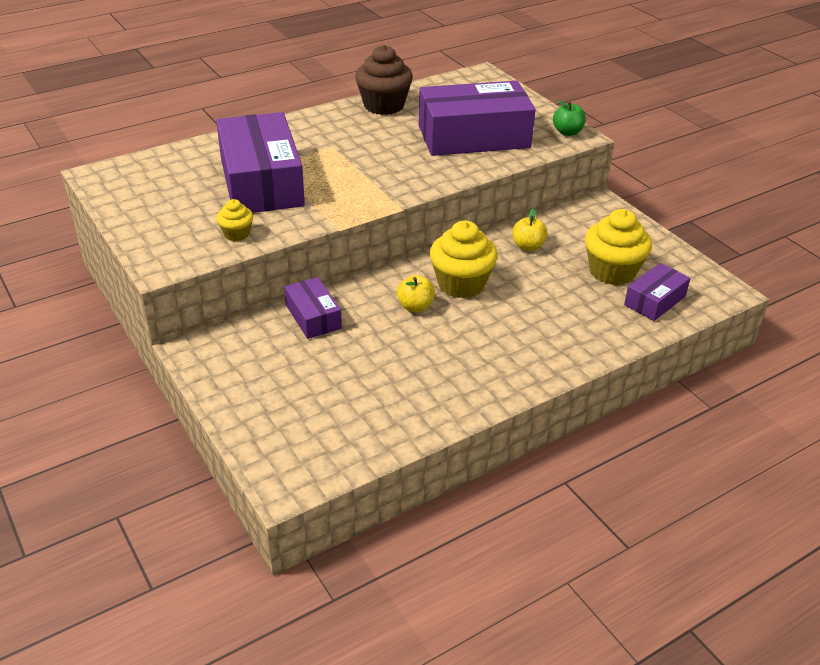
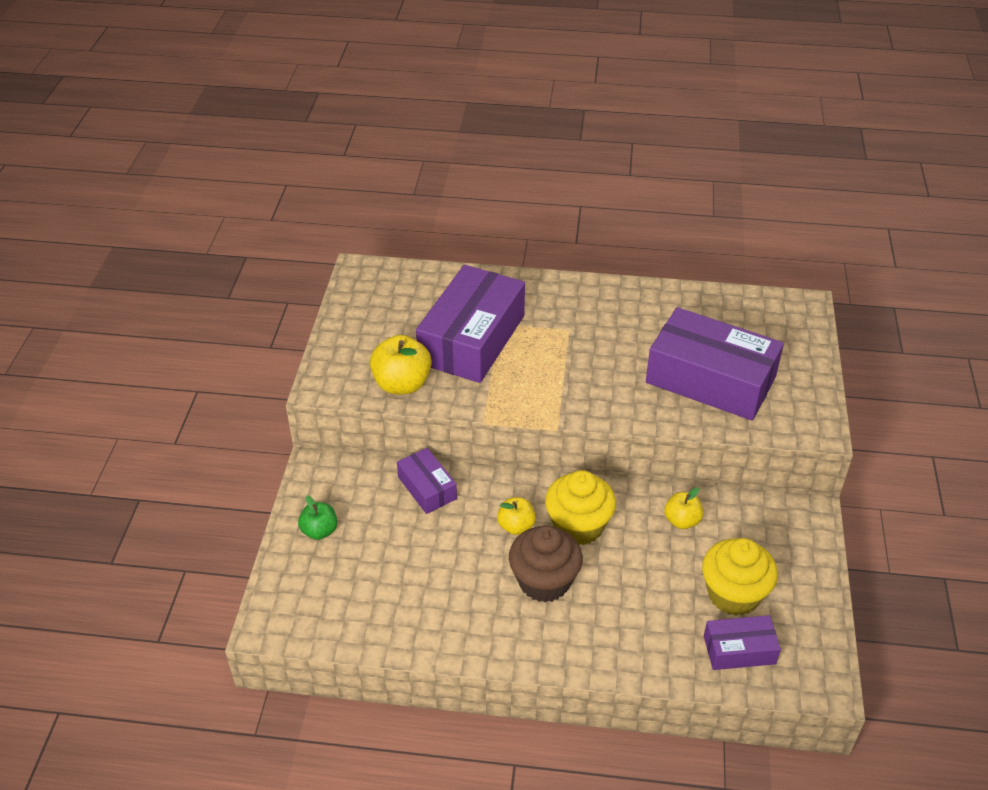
camera: 40 degrees right, 5 degrees up
(236, 234) = (402, 384): yellow cupcake -> yellow apple
(313, 317) = (427, 488): purple box -> purple box turned 45 degrees counterclockwise
(383, 105) = (664, 302): brown cupcake -> brown cupcake (544, 581)
(567, 132) = (813, 420): green apple -> green apple (319, 531)

